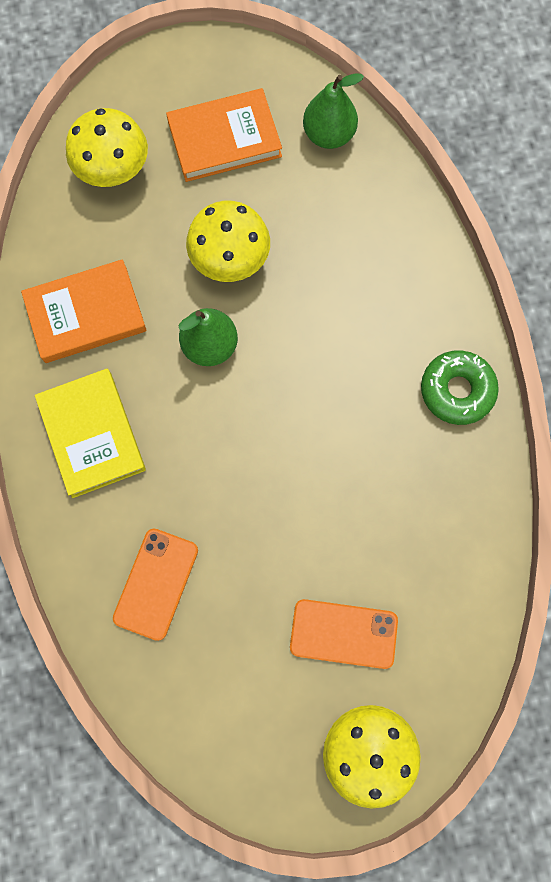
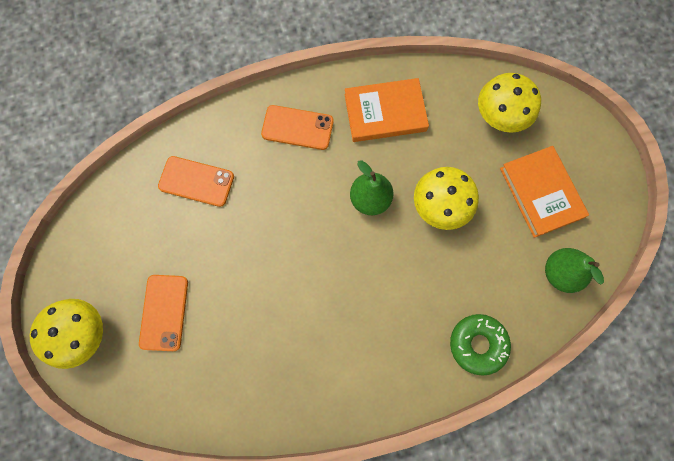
camera: 85 degrees right, 0 degrees up
(86, 314) = (385, 112): orange book -> orange book turned 75 degrees counterclockwise
(92, 435) = (297, 128): yellow book -> orange phone
(457, 390) = (353, 390): green donut -> green donut (477, 344)

